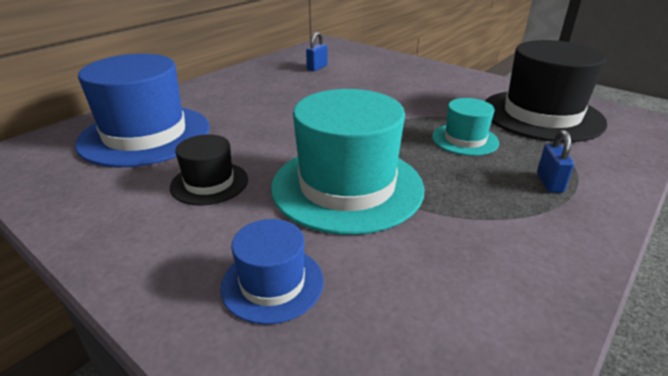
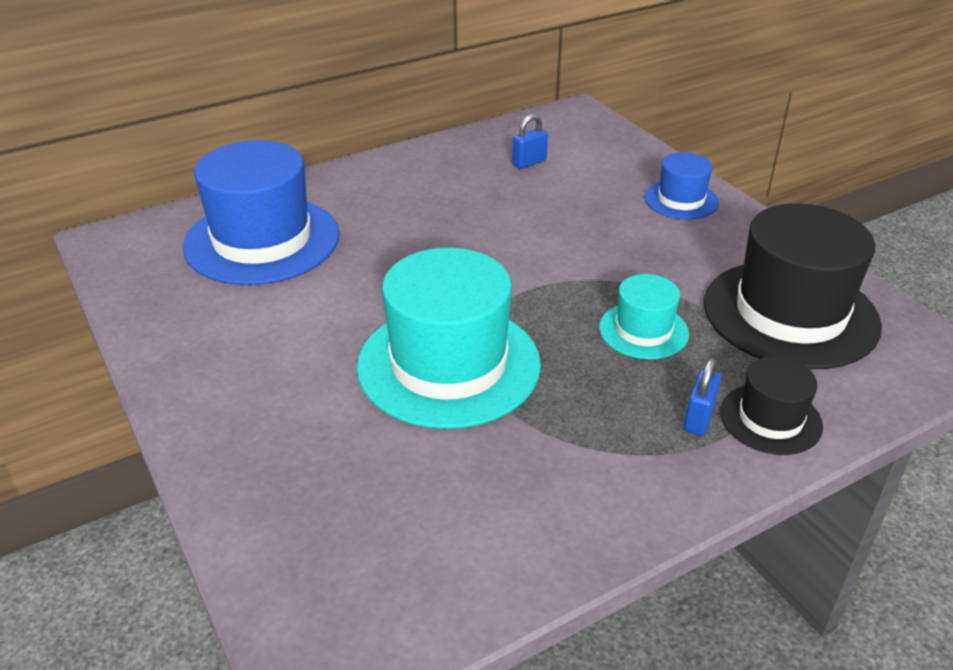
camera: 20 degrees right, 5 degrees up
(209, 183) = (302, 324): black hat -> black hat (770, 419)
(272, 283) = (309, 456): blue hat -> blue hat (681, 200)

